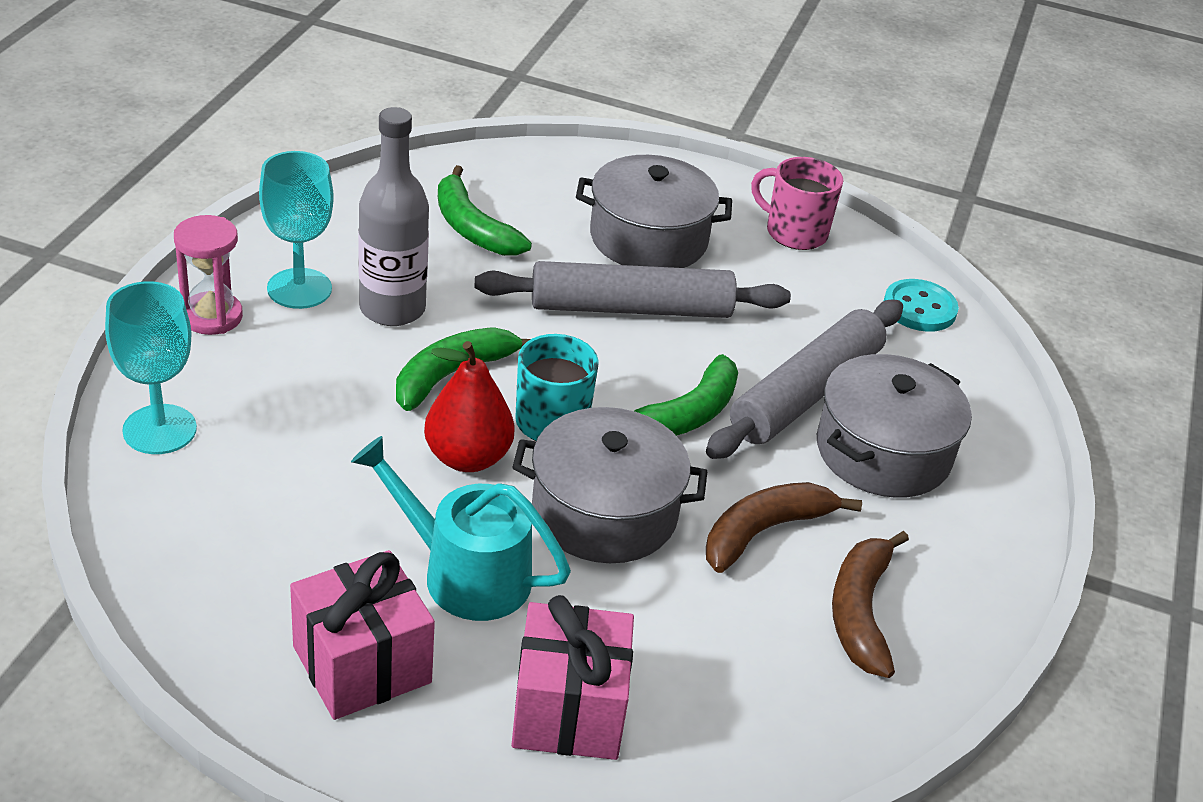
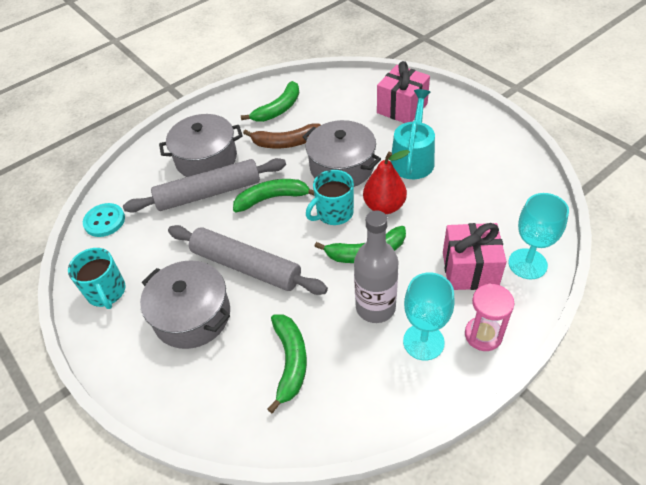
camera: 140 degrees left, 10 degrees up
(362, 664) = (467, 139): pink gift -> pink gift (469, 270)
(465, 574) = (413, 159): turquoise watering can -> turquoise watering can turned 135 degrees counterclockwise
(794, 232) = (107, 292): pink mug -> turquoise mug
(860, 612) = (278, 109): brown banana -> green banana

